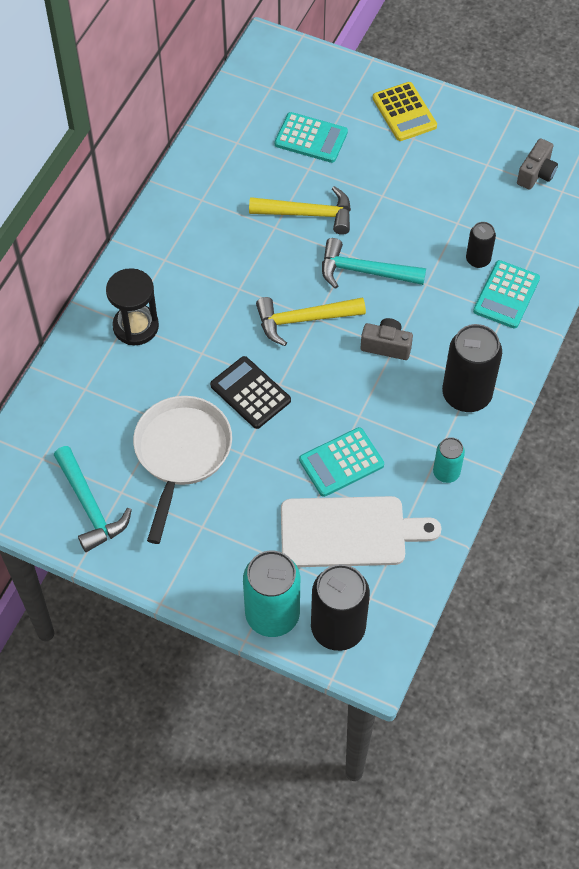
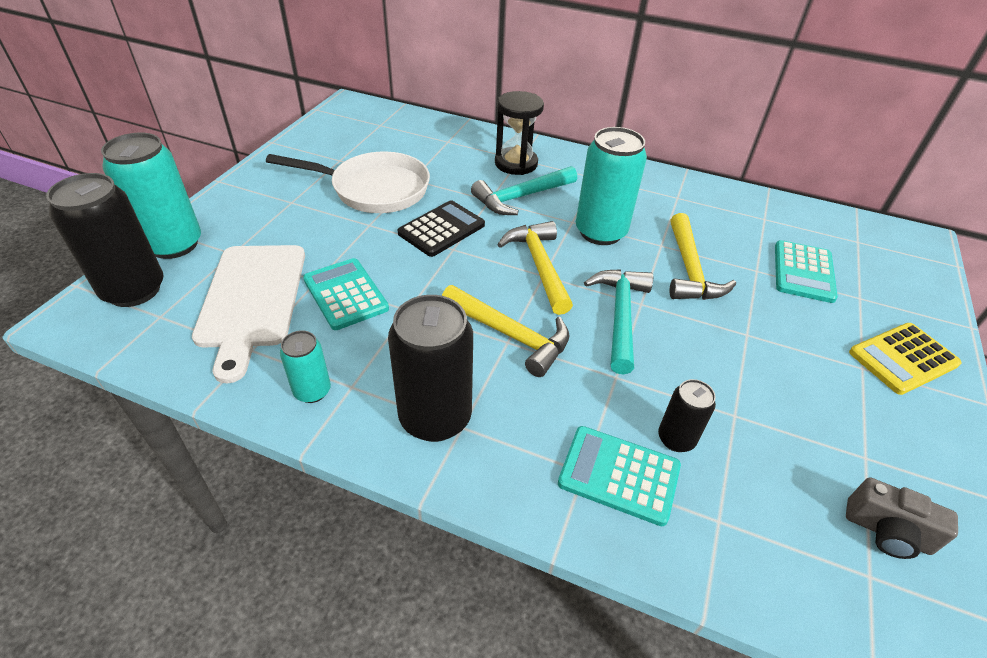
camera: 85 degrees right, 15 degrees down
(90, 506) = (329, 146): turquoise hammer -> turquoise hammer (521, 197)
(256, 269) = (600, 232): none -> turquoise can
(386, 346) = (510, 335): grey camera -> yellow hammer

